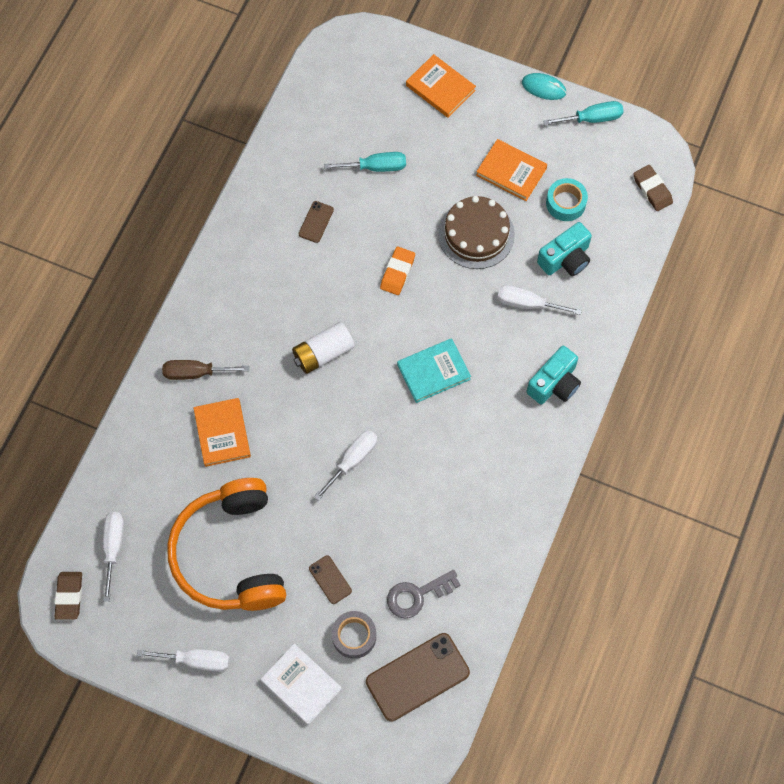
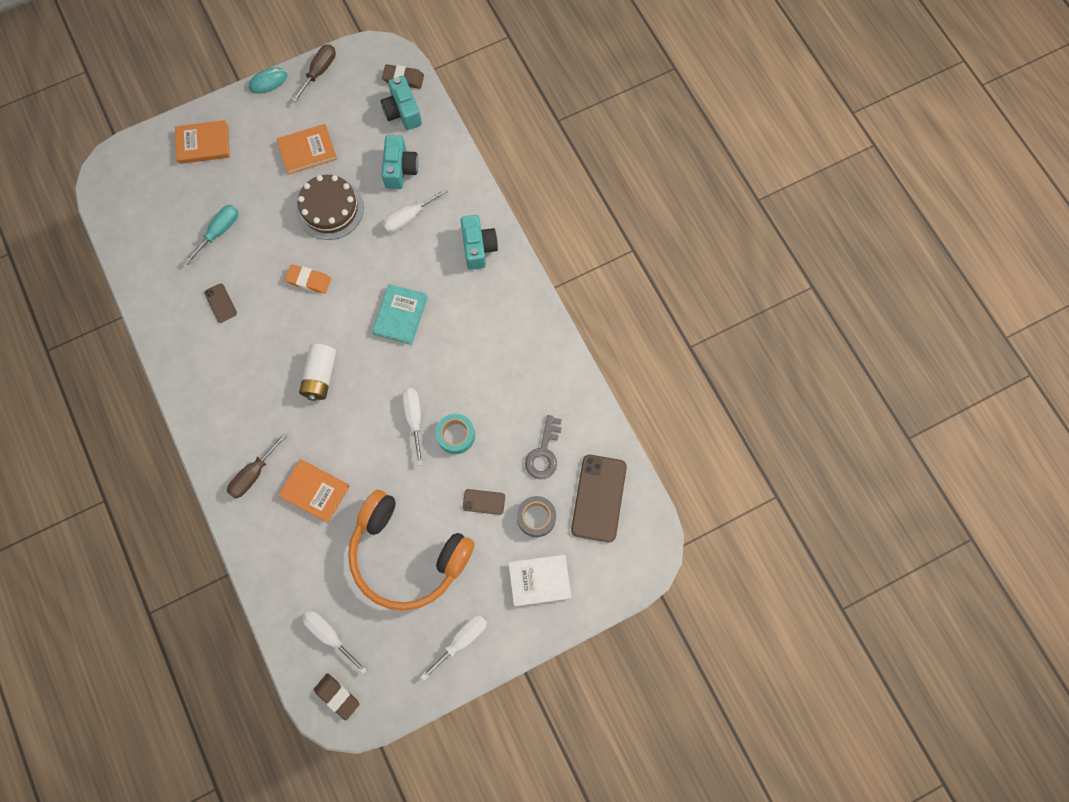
camera: 50 degrees left, 5 degrees up
(397, 272) = (309, 280): orange eraser -> orange eraser turned 45 degrees counterclockwise
(565, 203) = (362, 136): turquoise tape -> turquoise tape (456, 435)
(592, 118) = (319, 71): turquoise screwdriver -> brown screwdriver
(620, 215) = (402, 112): none -> turquoise camera

